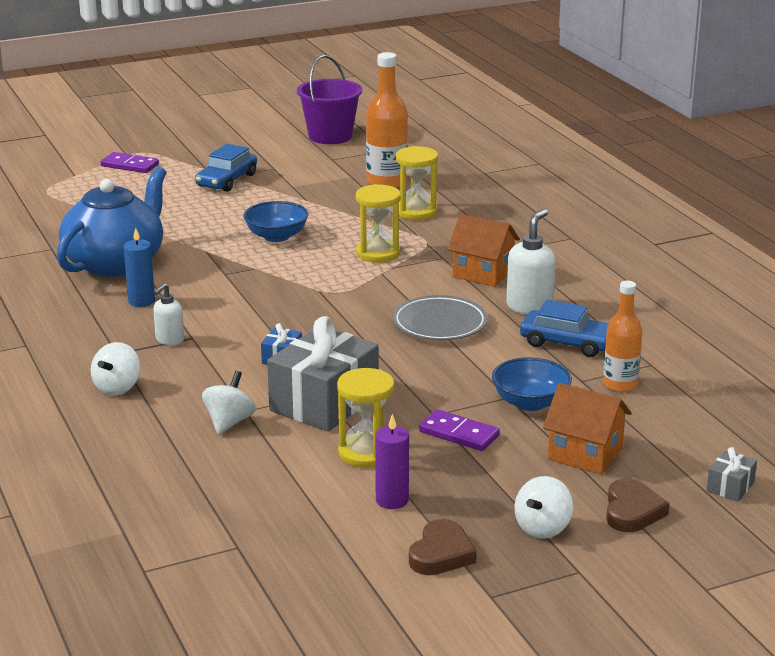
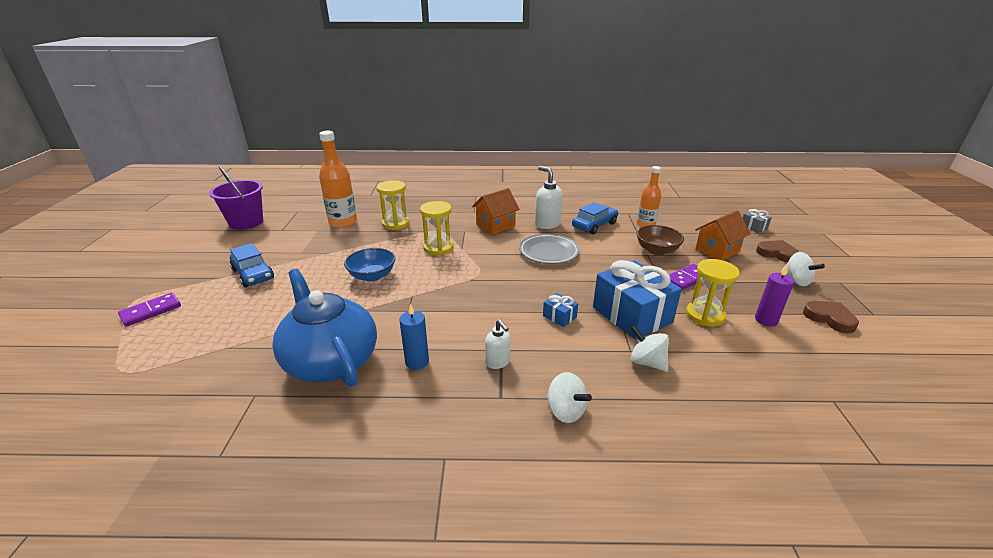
camera: 65 degrees left, 5 degrees up
(324, 402) = (632, 315): grey gift -> blue gift
(530, 403) = (657, 250): blue bowl -> brown bowl

